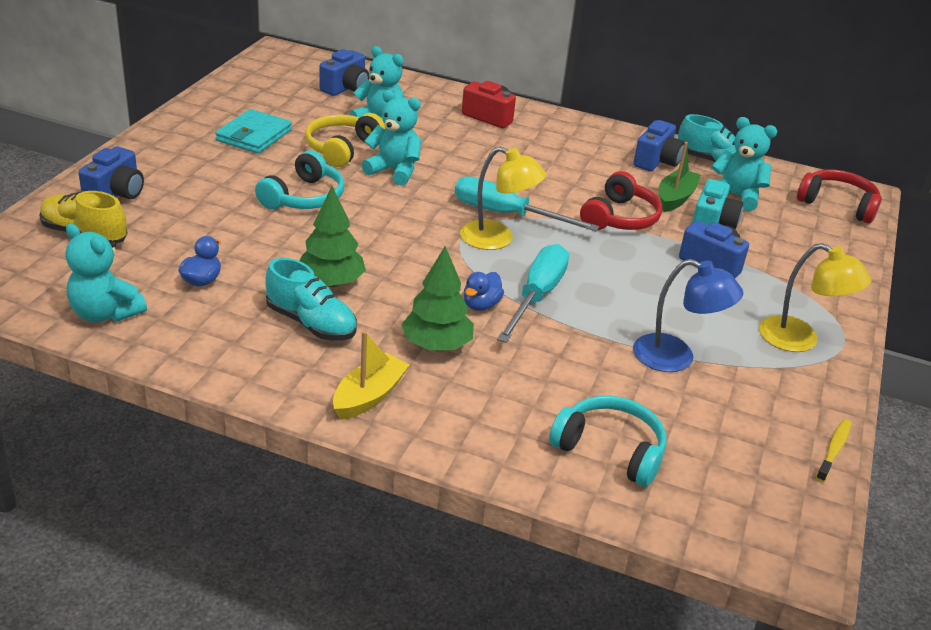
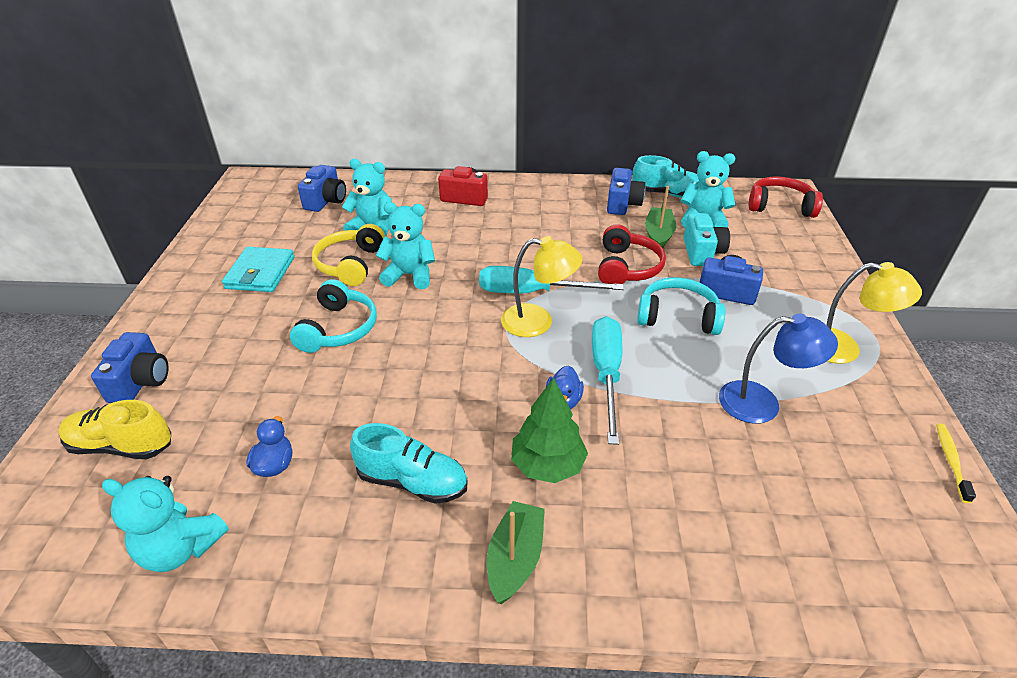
camera: 15 degrees left, 5 degrees up
(331, 282) = (409, 422): green tree -> none
(369, 396) = (515, 558): yellow boat -> green boat
(610, 449) = (775, 537): turquoise headphones -> turquoise headphones (677, 316)

